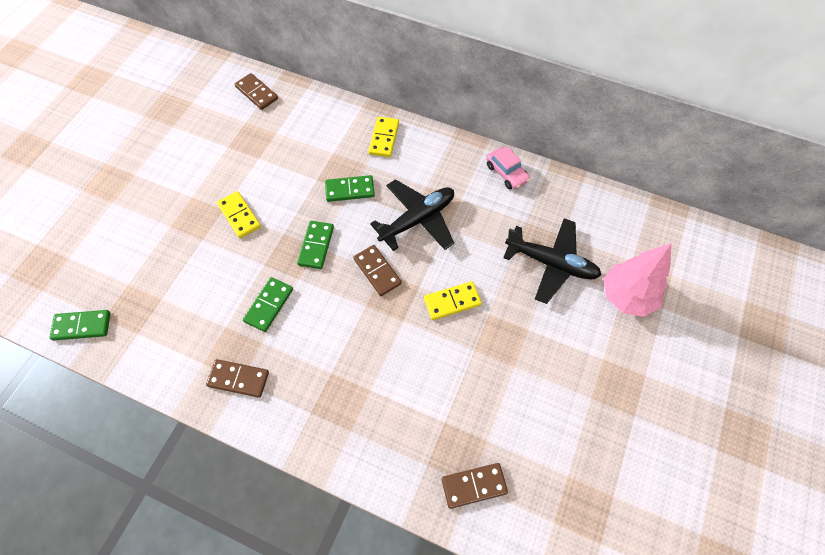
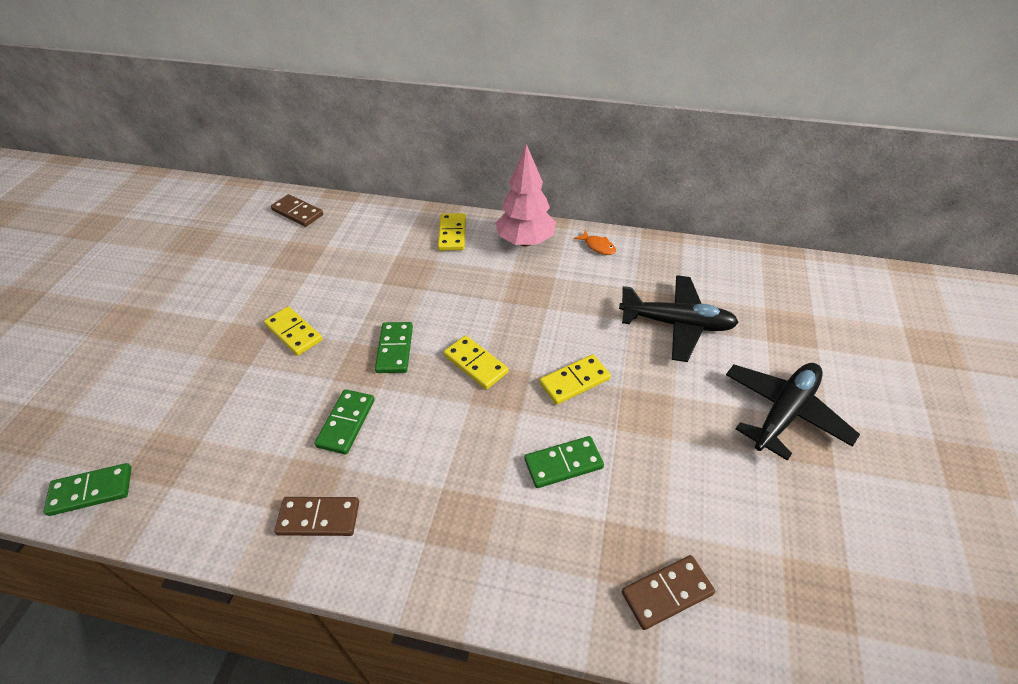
camera: 10 degrees left, 15 degrees down
(350, 190) = (424, 287): green domino -> green domino (563, 463)
(377, 271) = (475, 364): brown domino -> yellow domino
(417, 220) = (510, 305): black plane -> black plane (784, 413)
(506, 173) = (598, 246): pink car -> orange fish
(627, 296) = (773, 343): pink tree -> pink tree (525, 241)

